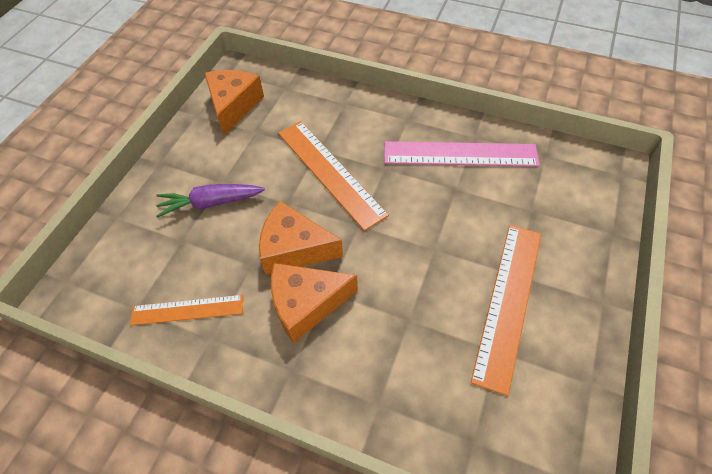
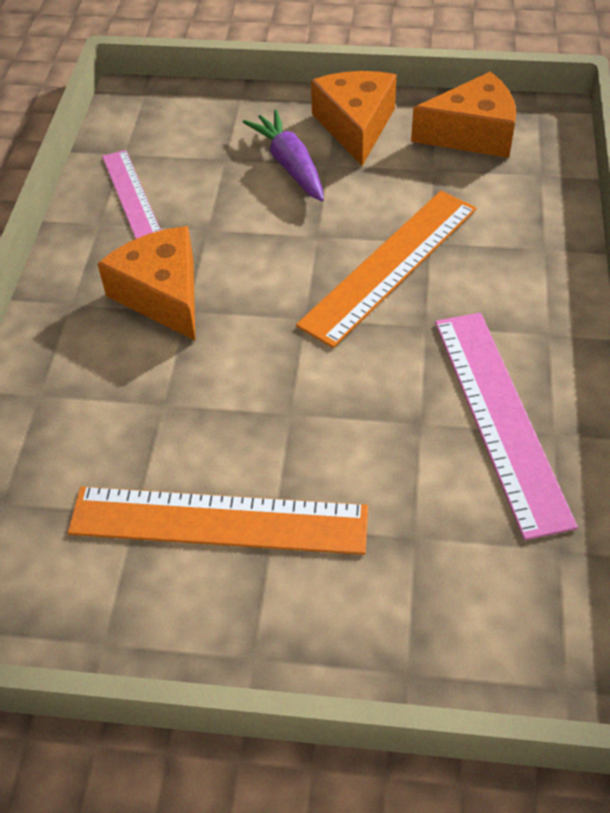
camera: 75 degrees right, 5 degrees down
(187, 310) = (131, 194): orange ruler -> pink ruler
(294, 248) = (243, 262): orange cheese -> orange cheese (355, 126)

